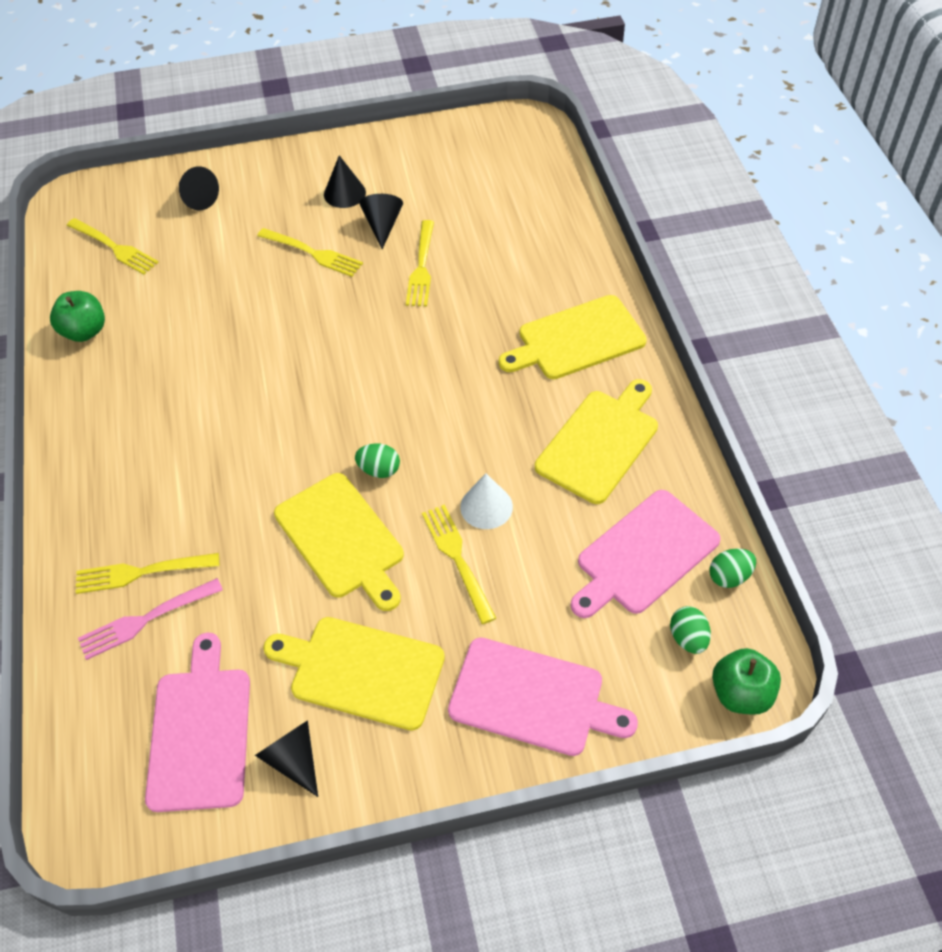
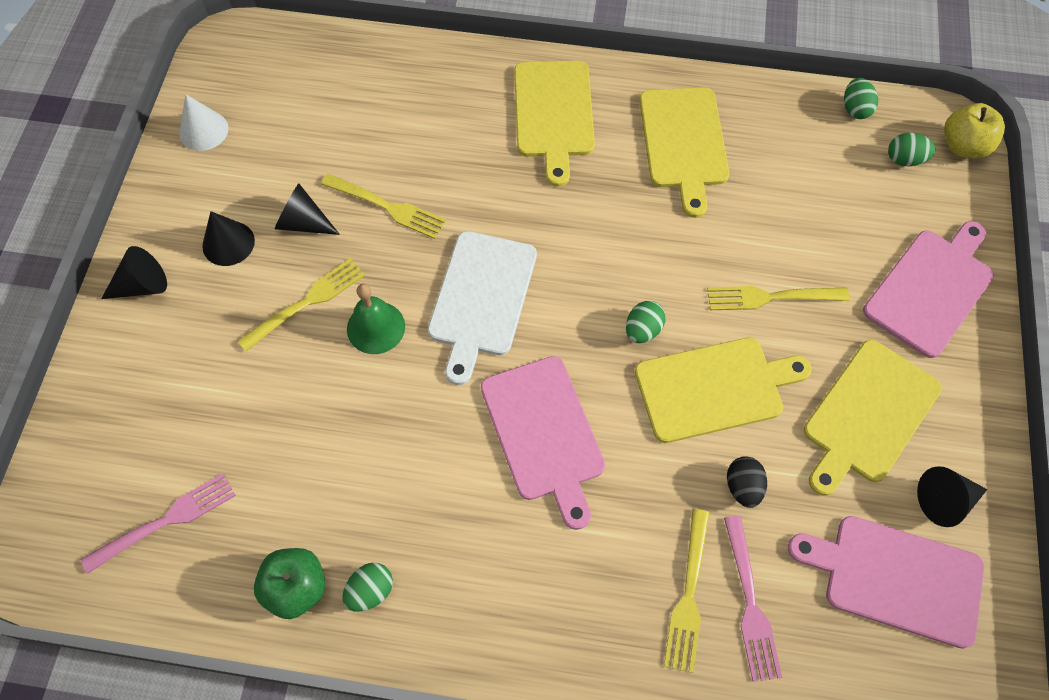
camera: 70 degrees left, 10 degrees up
(93, 372) = (370, 591): none -> green egg
(114, 247) = (166, 521): yellow fork -> pink fork
(197, 198) = (136, 401): black cone -> black cone (142, 285)
(252, 586) = (743, 487): none -> black egg
(308, 299) = (376, 327): none -> green bell
(362, 353) = (481, 298): none -> white cutting board
(486, 506) = (721, 254): white cone -> white cone (203, 130)
(600, 442) = (683, 142): yellow cutting board -> yellow cutting board turned 150 degrees counterclockwise
(644, 555) = (815, 157): pink cutting board -> pink cutting board (544, 433)
(741, 693) = (963, 146): green apple -> yellow apple

